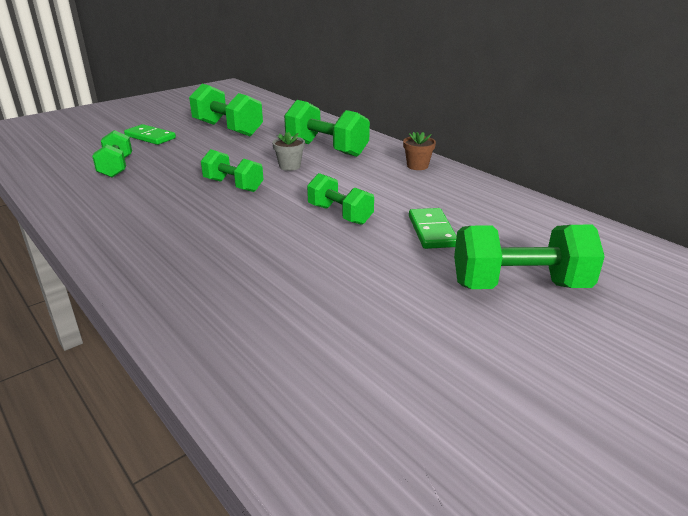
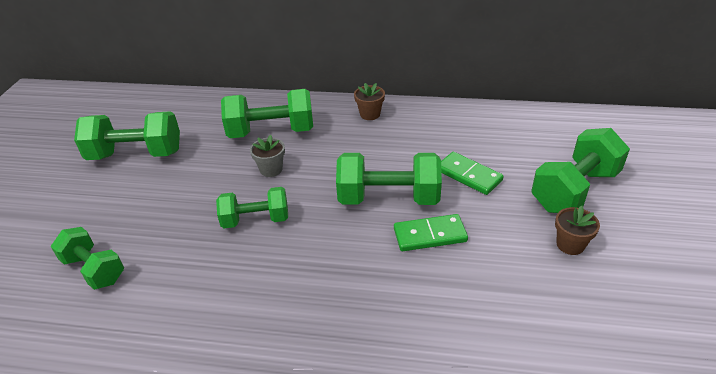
camera: 40 degrees left, 10 degrees up
(150, 137) = (62, 209): green domino -> green domino (430, 235)
(340, 214) = (388, 198): green dumbbell -> green dumbbell, size x1.54
(440, 315) = (570, 245): none -> brown flower pot

